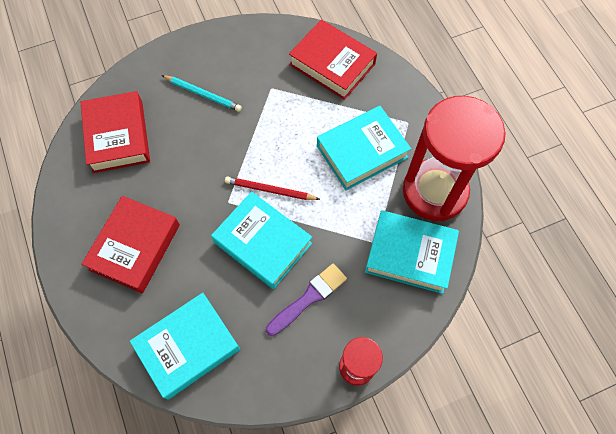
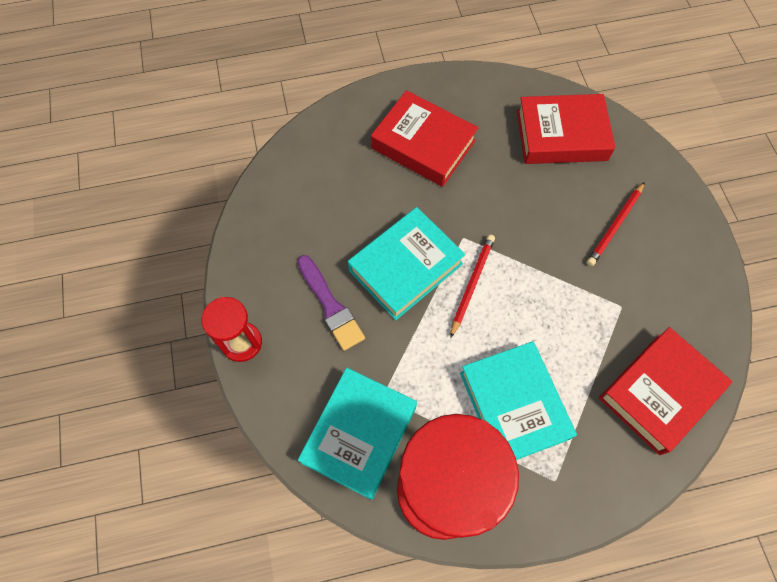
camera: 100 degrees right, 0 degrees up
(188, 347) = (306, 183): turquoise book -> none
(203, 94) = (615, 225): turquoise pencil -> red pencil

